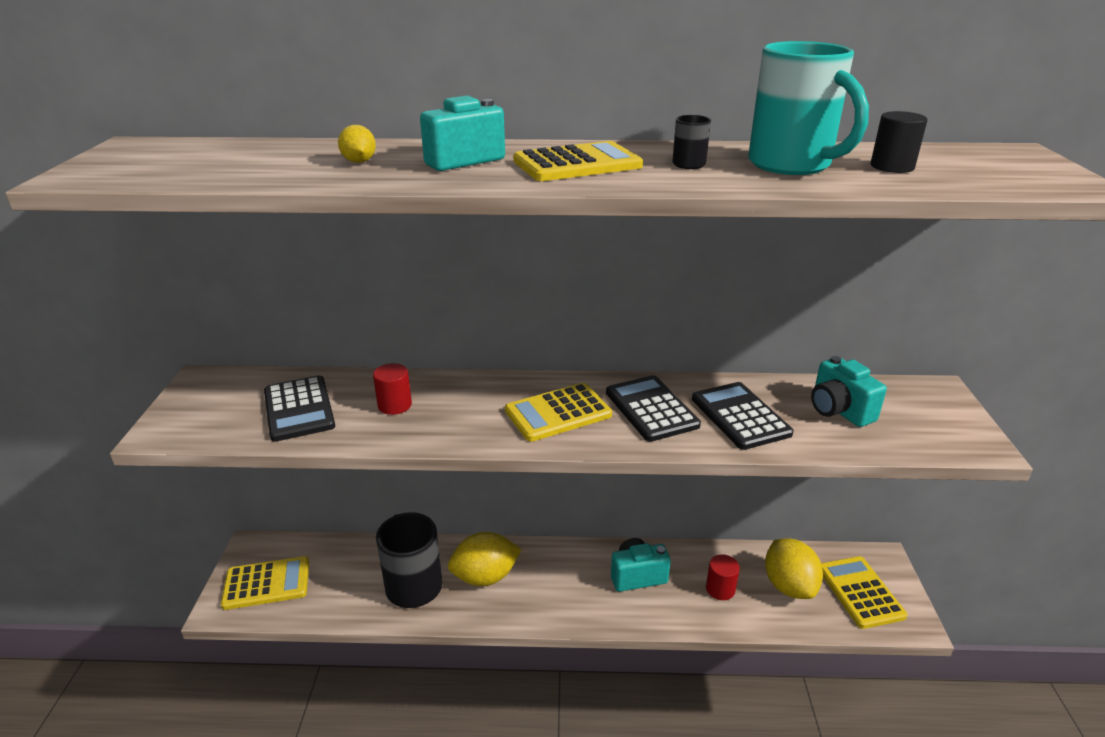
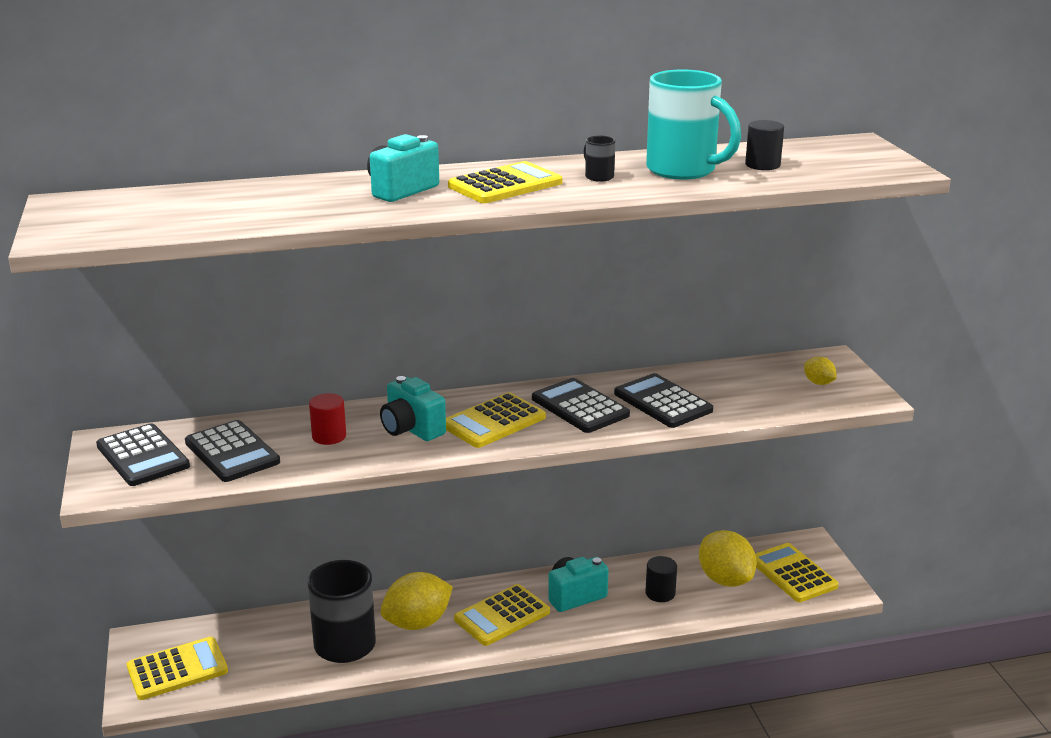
camera: 15 degrees left, 5 degrees down
(221, 400) = (143, 456): none -> black calculator
(359, 162) = (309, 200): yellow lemon -> yellow lemon (818, 383)
(563, 584) = (502, 616): none -> yellow calculator
(720, 589) = (660, 593): red cylinder -> black cylinder
(839, 410) = (748, 386): turquoise camera -> turquoise camera (411, 429)

